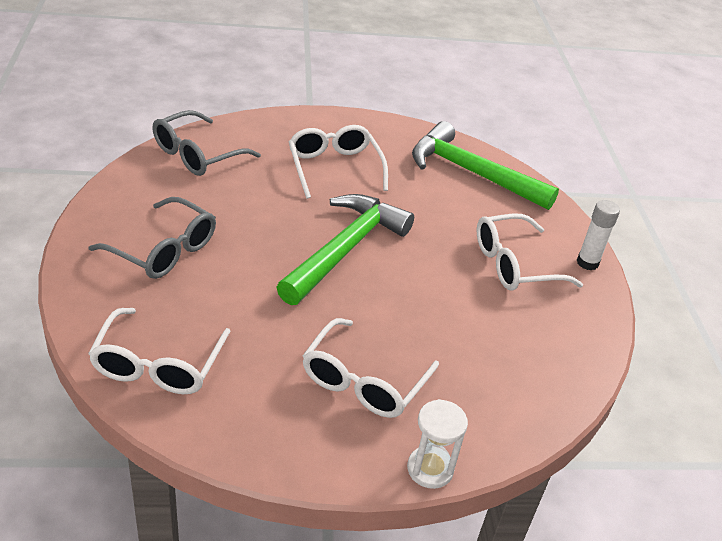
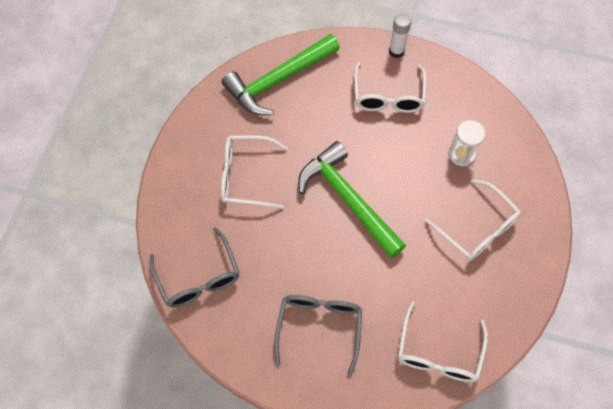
camera: 65 degrees left, 25 degrees up
(158, 364) = (438, 352): white glasses -> white glasses turned 75 degrees clockwise
(163, 250) = (319, 328): grey glasses -> grey glasses turned 45 degrees counterclockwise
(430, 469) = (550, 214): white hourglass -> white hourglass (461, 154)

